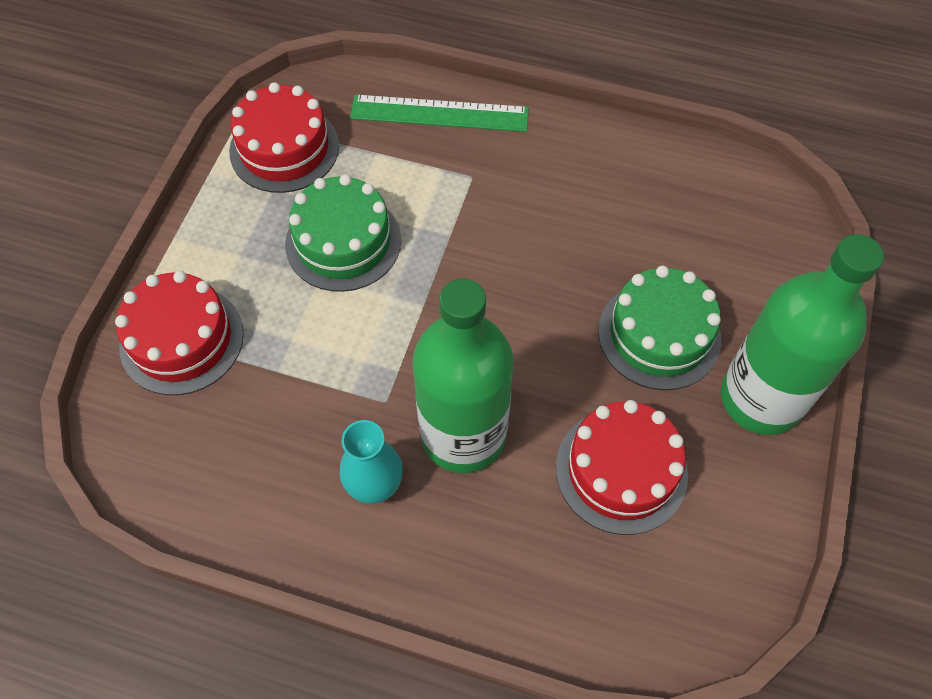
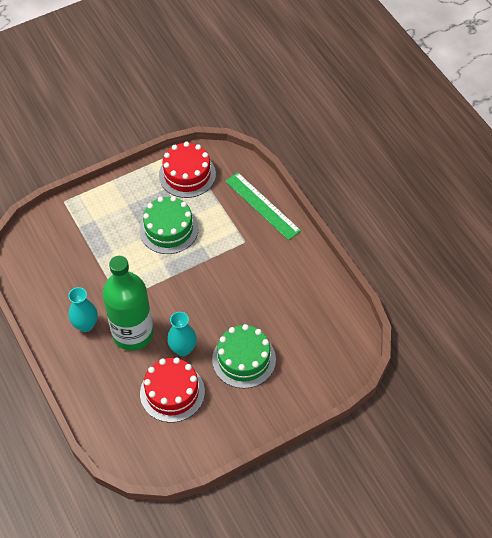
camera: 45 degrees right, 5 degrees down
(182, 339) = (77, 221): red cake -> none
(561, 393) = (183, 349): none -> turquoise vase
(761, 398) = (253, 414): green bottle -> none

